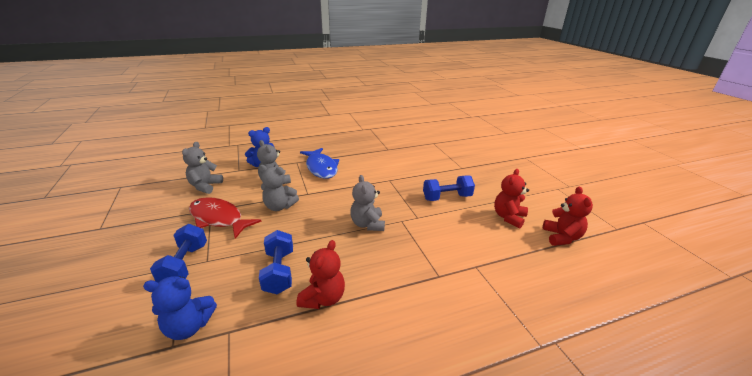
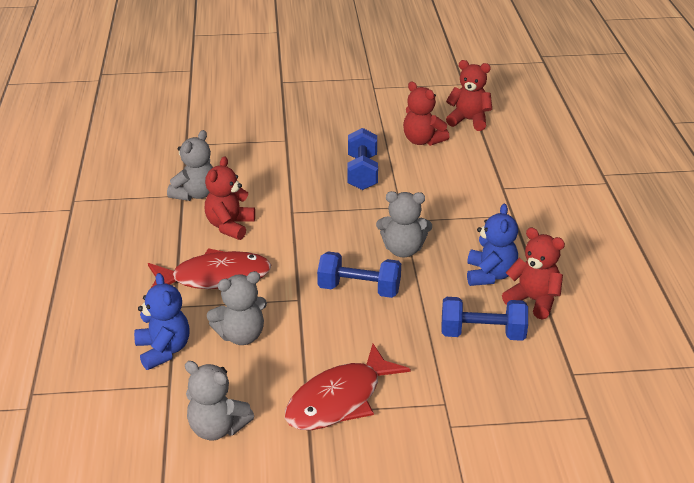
camera: 75 degrees left, 5 degrees up
(184, 265) = (449, 425): blue dumbbell -> blue dumbbell (359, 289)
(189, 326) = (562, 406): blue teddy bear -> blue teddy bear (490, 275)
(279, 206) = (327, 331): grey teddy bear -> grey teddy bear (195, 194)
(321, 168) = (215, 278): blue fish -> red fish
(367, 165) = (230, 226): none -> red teddy bear

